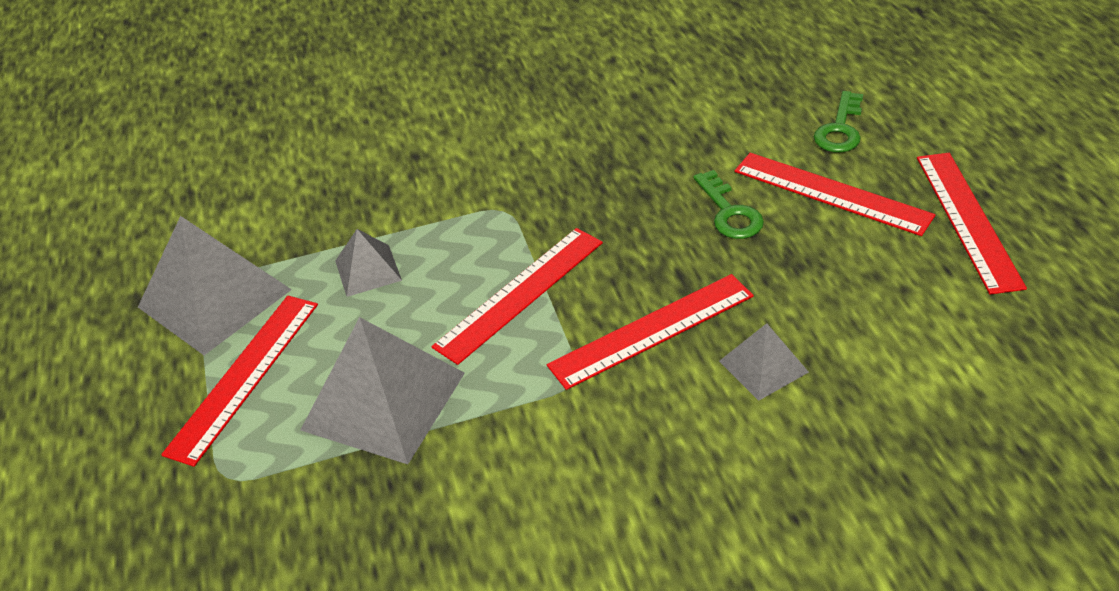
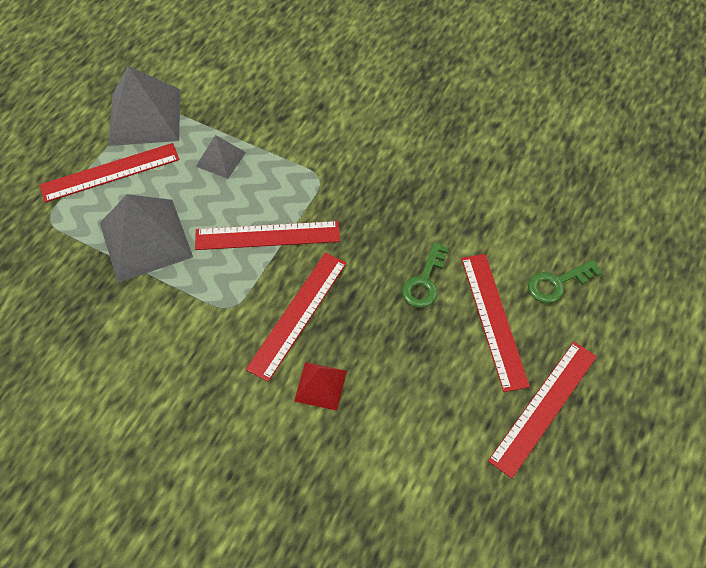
camera: 40 degrees right, 15 degrees up
(652, 330) = (298, 314): red ruler -> red ruler turned 75 degrees counterclockwise
(763, 366) = (320, 385): grey pyramid -> red pyramid

